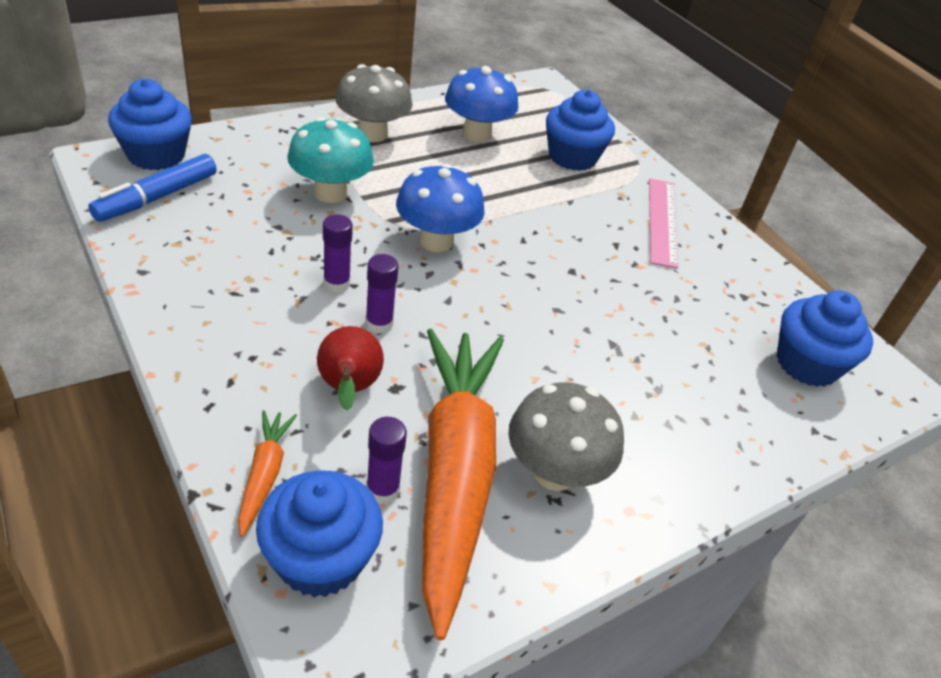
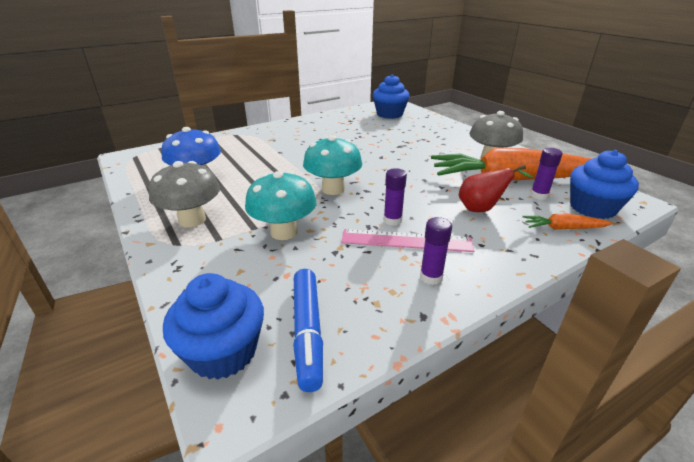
camera: 85 degrees left, 10 degrees down
(157, 197) = (308, 331): blue marker -> blue marker turned 45 degrees clockwise
(379, 324) = (422, 203): purple glue stick -> purple glue stick (431, 277)
(436, 241) = (333, 189): blue mushroom -> turquoise mushroom
(572, 157) = (230, 150): blue cupcake -> none
(662, 221) = (295, 132): pink ruler -> pink ruler (406, 241)

